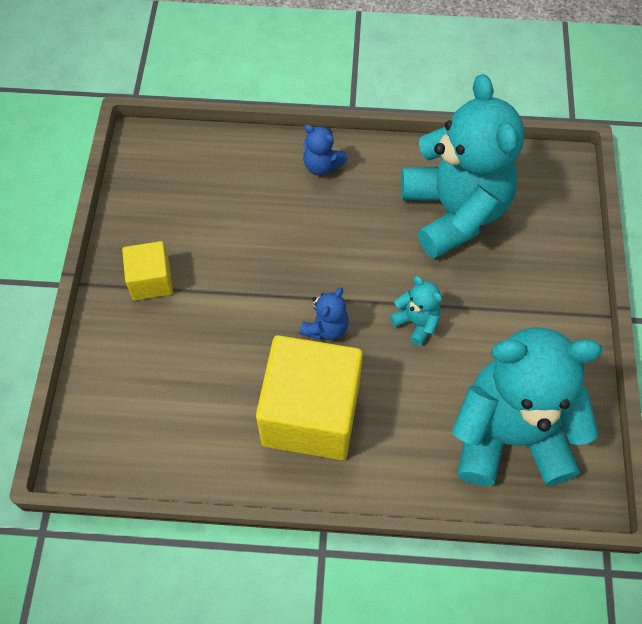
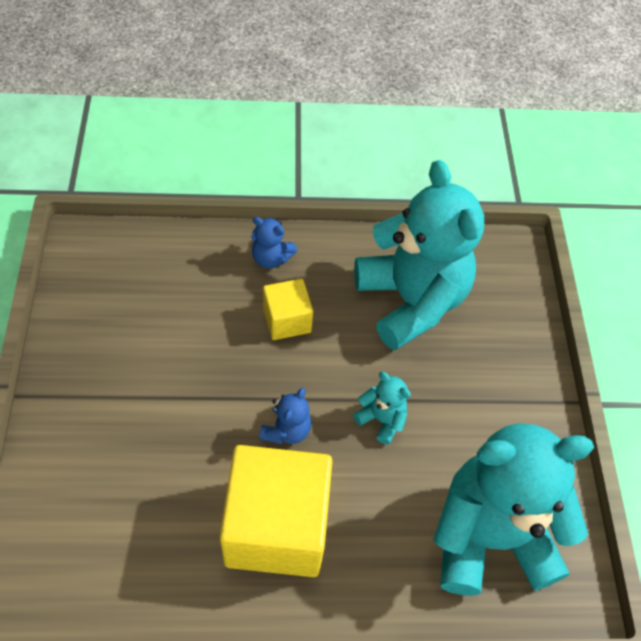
camera: 10 degrees left, 5 degrees down
(151, 280) = (94, 388): yellow cube -> yellow cube (287, 320)

